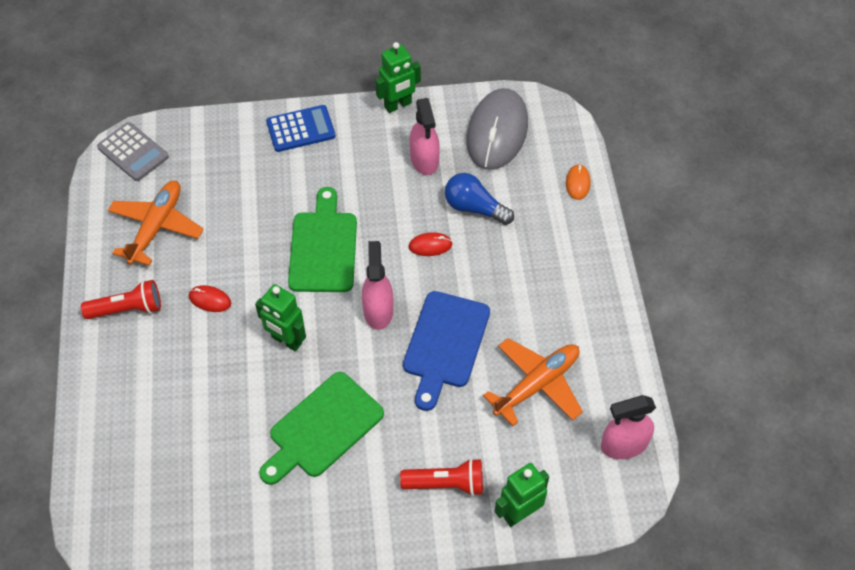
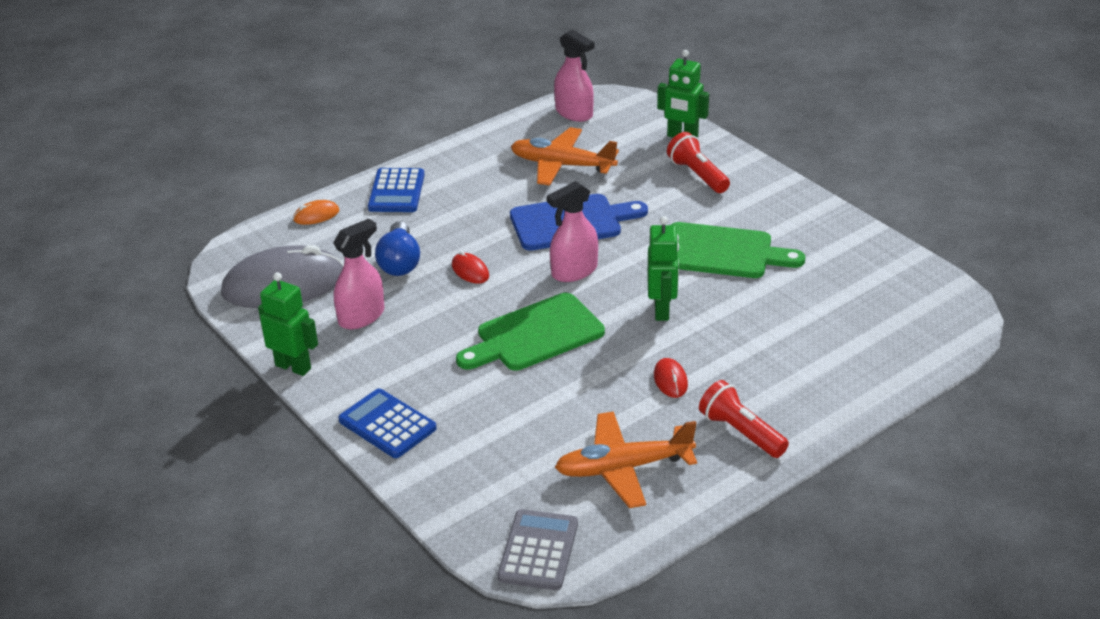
camera: 120 degrees left, 20 degrees down
(577, 247) = (396, 191): none -> blue calculator

